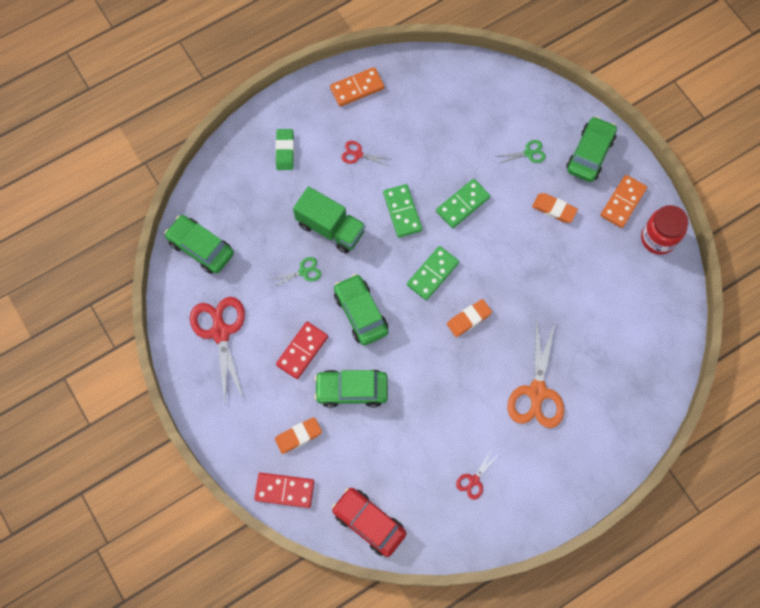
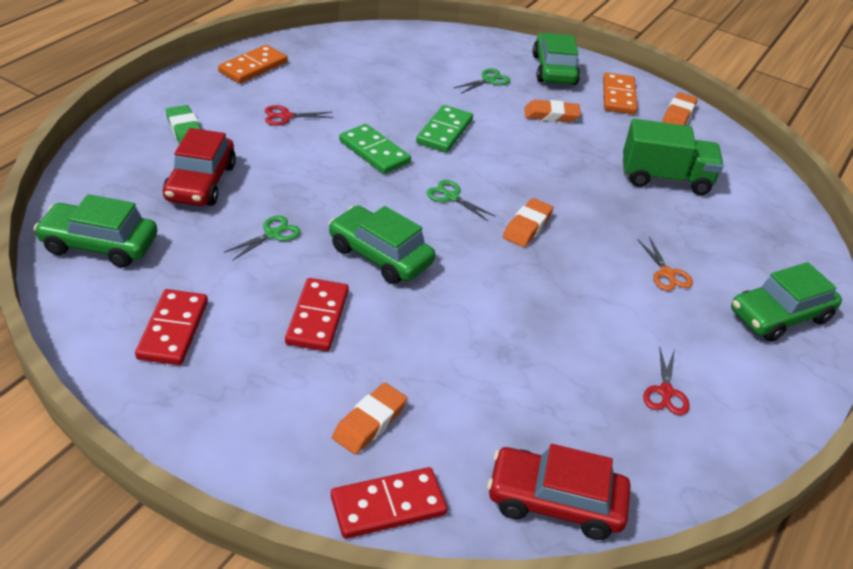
camera: 30 degrees left, 30 degrees down
(220, 332) = (173, 330): red scissors -> red domino
(277, 208) = (201, 182): none -> red car
(330, 228) = (287, 185): green truck -> green truck (665, 178)
(351, 390) = (419, 341): green car -> green car (779, 316)
(432, 274) = (451, 197): green domino -> green scissors
(537, 393) = (667, 274): orange scissors -> orange scissors, size x0.48
(658, 238) = (678, 114): red jar -> orange eraser

